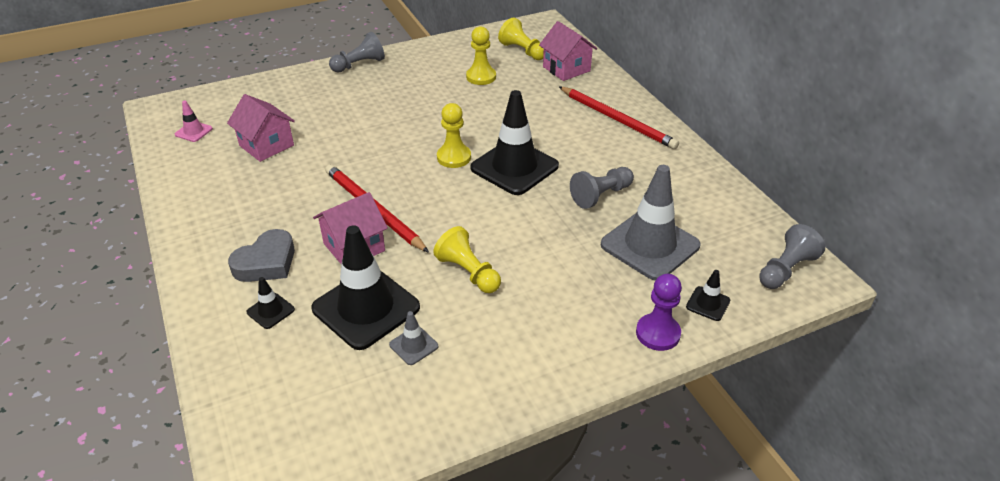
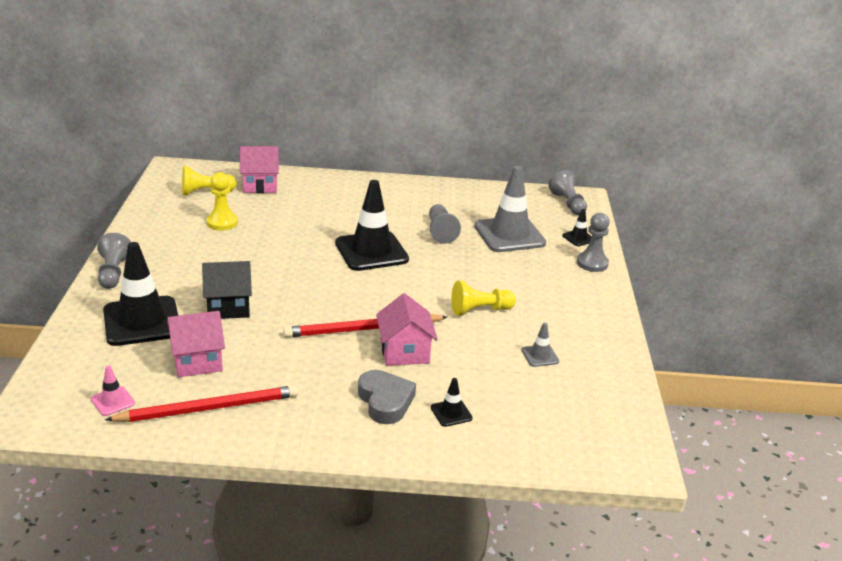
camera: 65 degrees left, 10 degrees down
(353, 129) = (228, 307): none -> black house
(366, 308) = (484, 365): black traffic cone -> black traffic cone (142, 321)
(454, 157) = (329, 272): yellow pawn -> none
(617, 120) = (356, 192): red pencil -> red pencil (209, 408)
(658, 333) = (592, 263): purple pawn -> grey pawn

